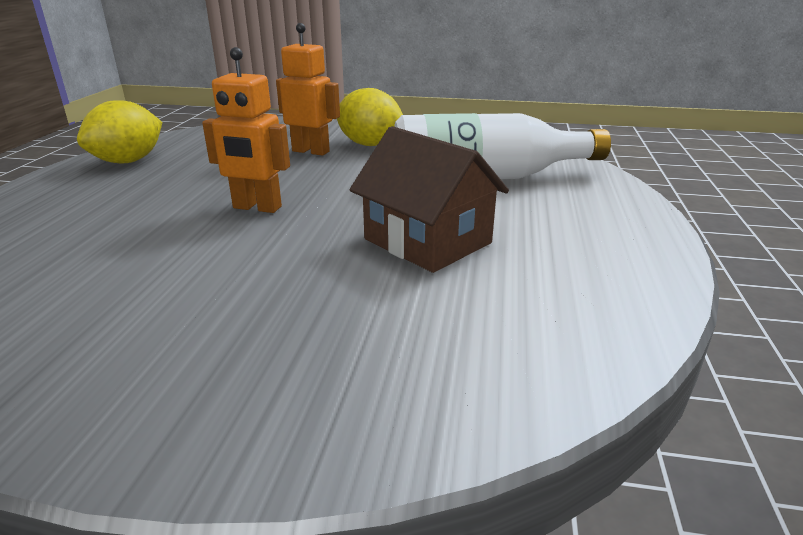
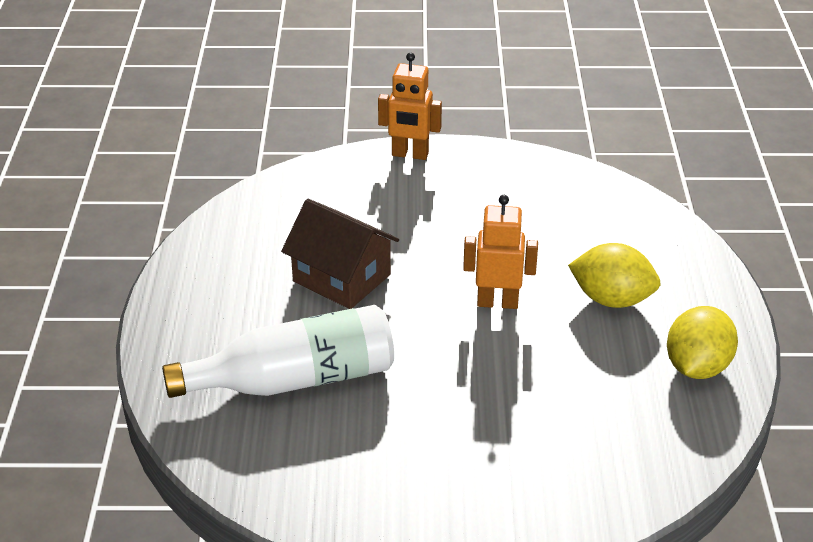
camera: 170 degrees right, 10 degrees up
(311, 151) = (508, 417): orange robot -> orange robot (410, 155)
(370, 144) = (442, 446): yellow lemon -> yellow lemon (611, 299)

